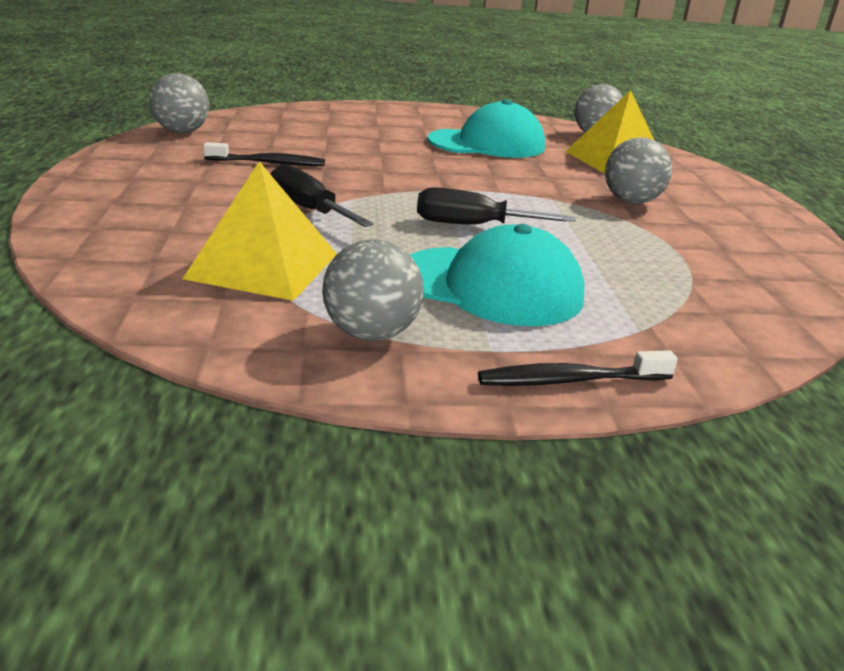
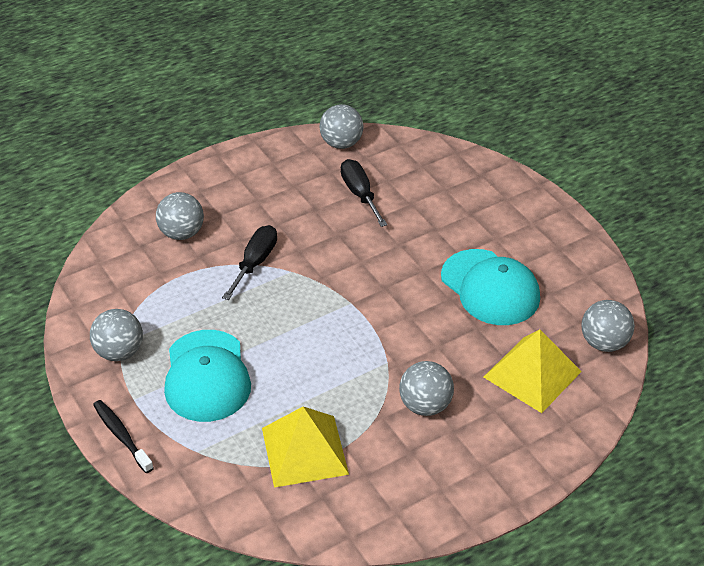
camera: 65 degrees right, 15 degrees up
(178, 230) = (181, 233): none -> grey ball
(263, 265) = (164, 283): yellow pyramid -> yellow pyramid (304, 450)
(269, 163) = (320, 209): black toothbrush -> none
(473, 225) = (294, 339): black screwdriver -> black screwdriver (360, 194)

